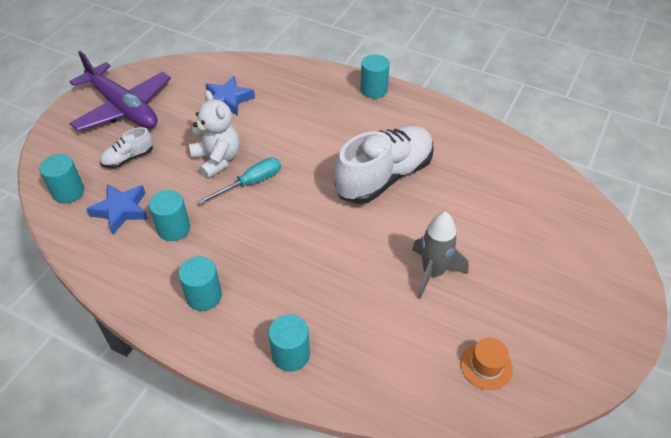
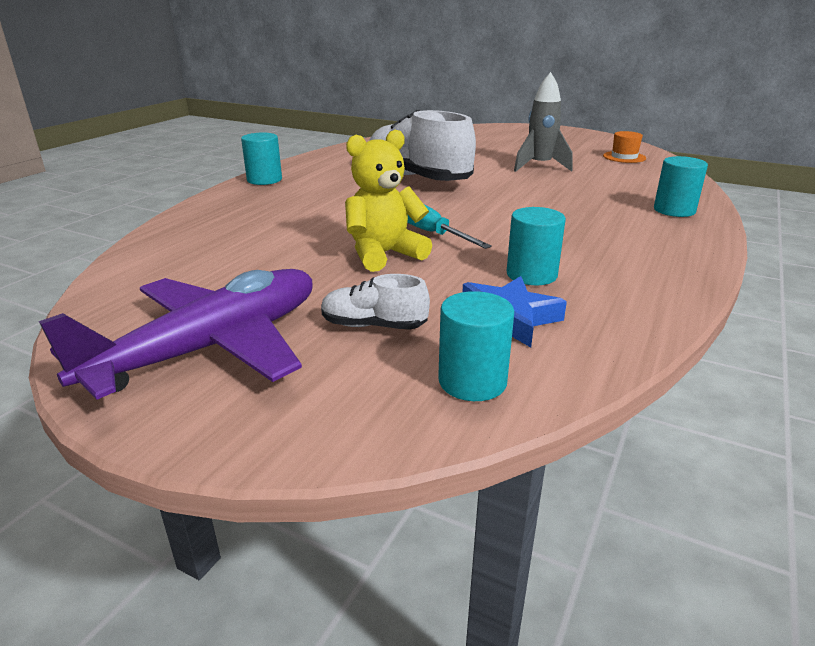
camera: 90 degrees left, 20 degrees down
(128, 158) = (374, 325): white shoe -> white shoe turned 135 degrees clockwise
(204, 296) = (634, 250): turquoise cylinder -> none
(217, 160) = (384, 254): white teddy bear -> yellow teddy bear
(228, 100) = (240, 254): blue star -> none

